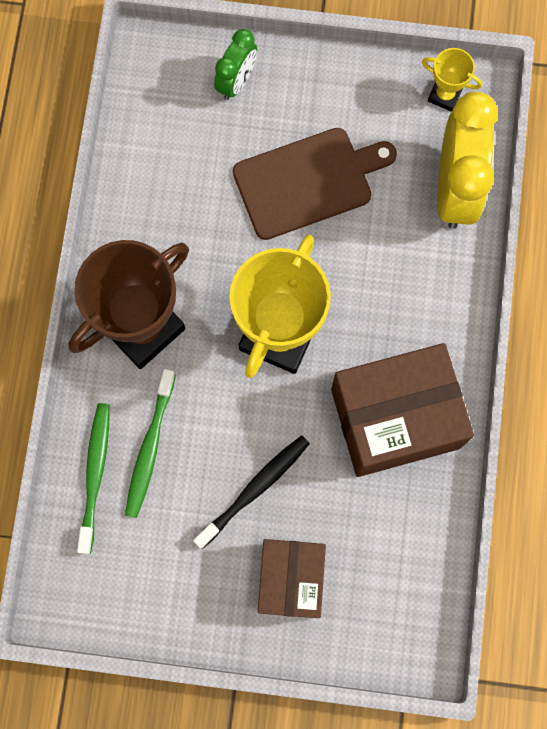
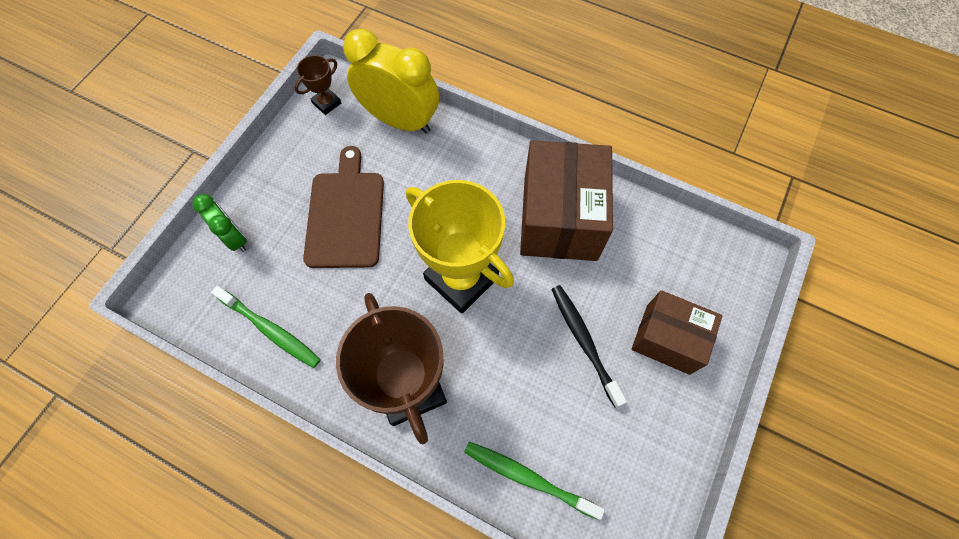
camera: 70 degrees left, 10 degrees down
(150, 447) = (519, 418): green toothbrush -> green toothbrush (270, 329)
(444, 95) = (326, 103): yellow trophy -> brown trophy

